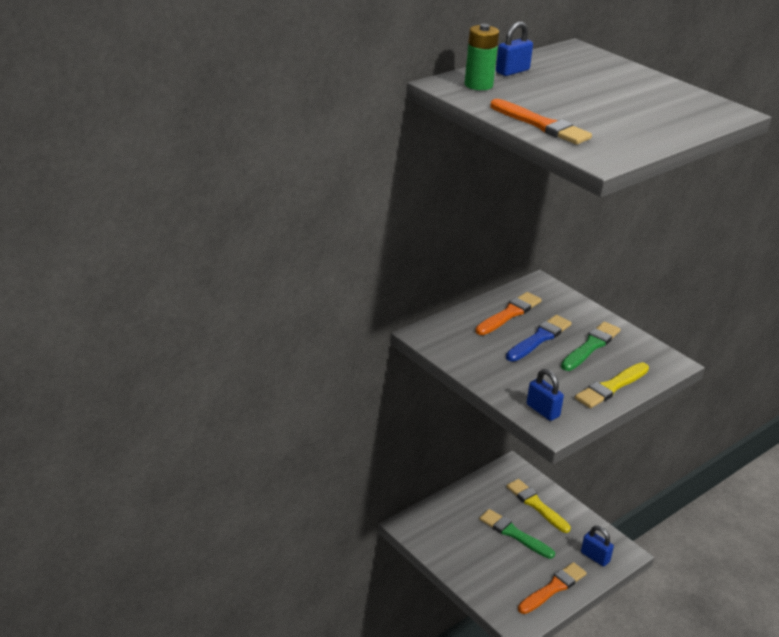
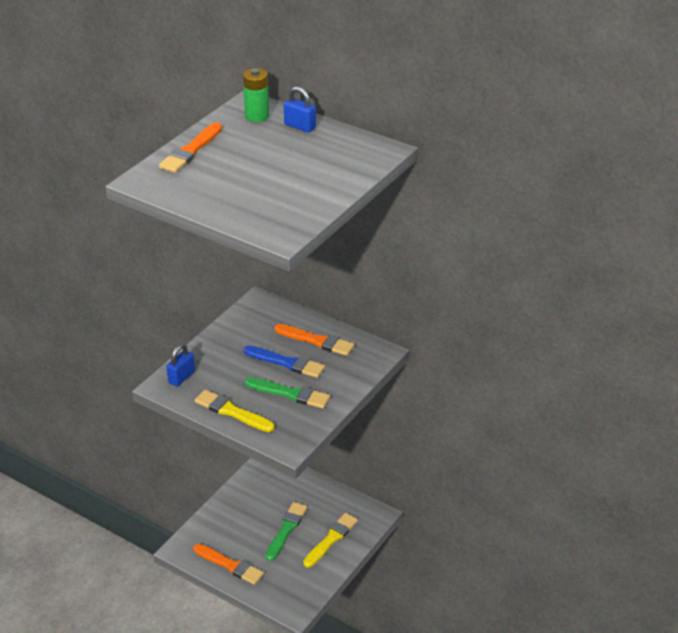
camera: 75 degrees right, 5 degrees up
(595, 557) = (280, 589): blue padlock -> none

